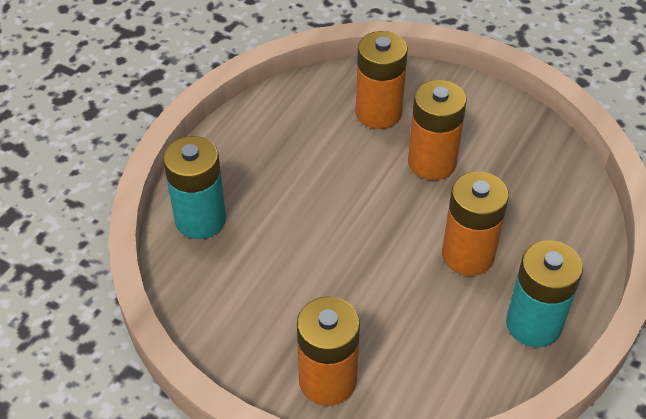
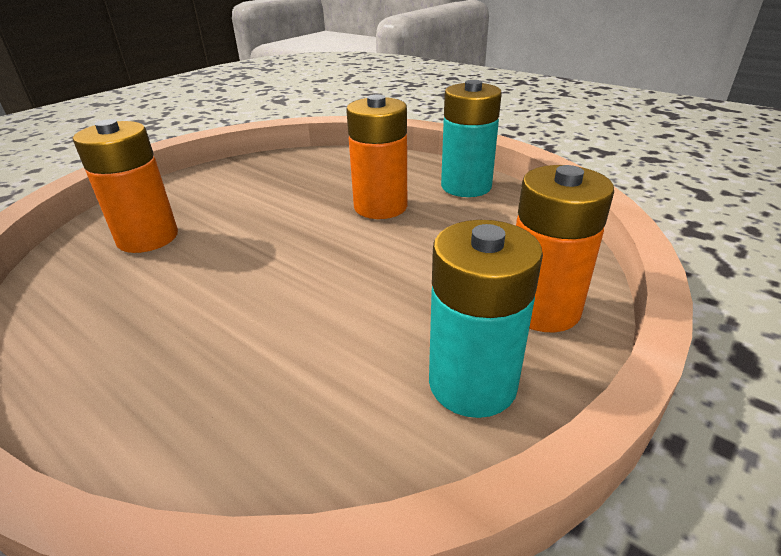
camera: 80 degrees left, 15 degrees down
(200, 219) = (216, 430): turquoise battery -> turquoise battery (472, 383)
(431, 162) = (250, 213): orange battery -> none

